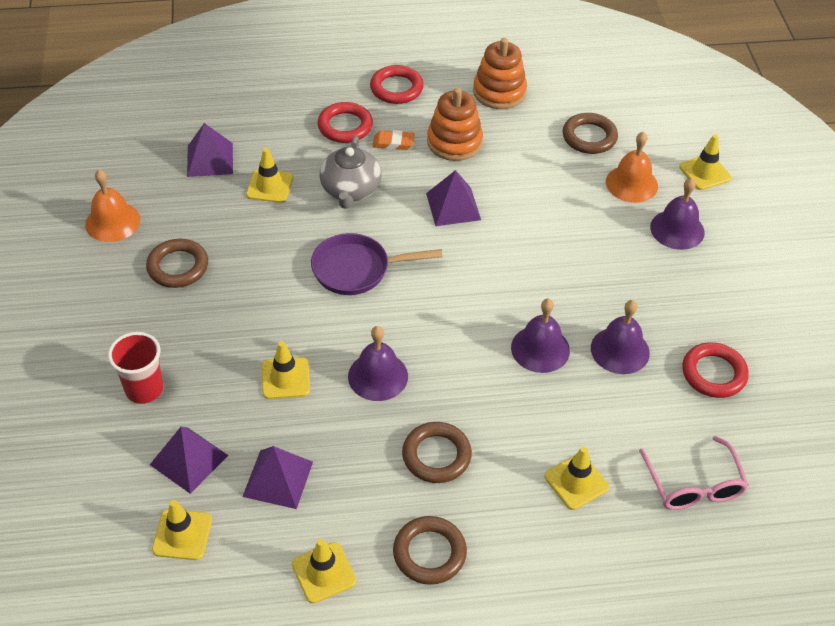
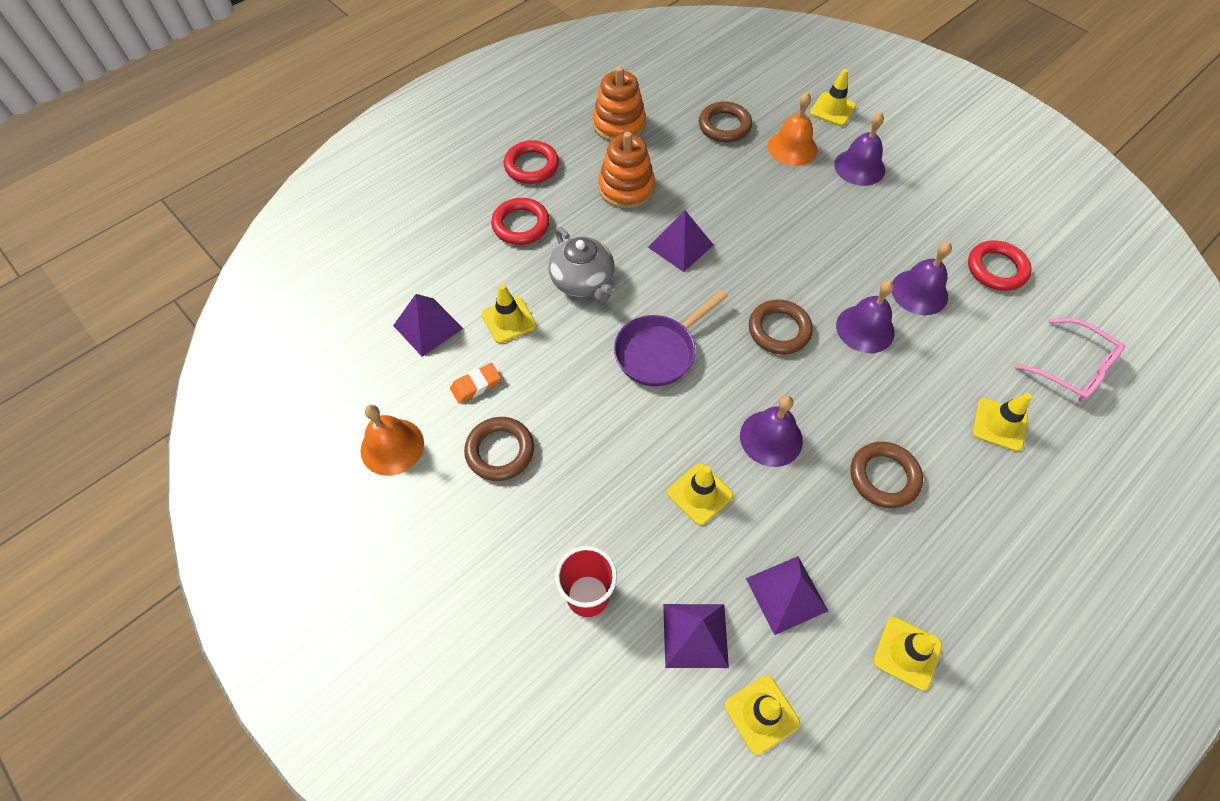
camera: 35 degrees left, 10 degrees up
(393, 143) = (577, 217): orange eraser -> orange eraser (476, 385)
(429, 553) = (964, 568): brown ring -> brown ring (779, 330)

